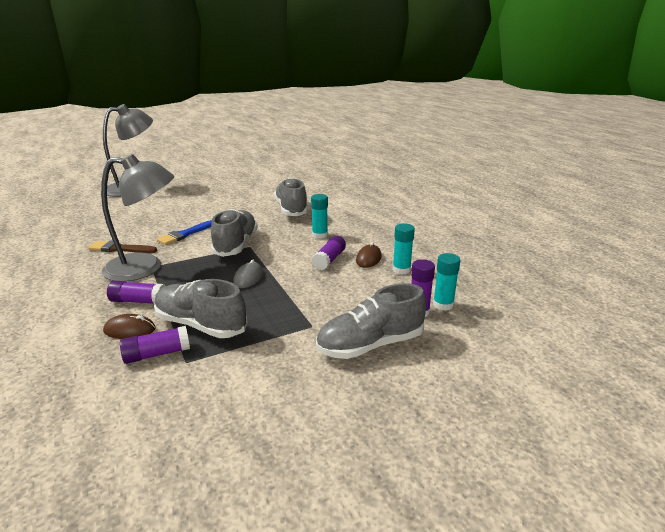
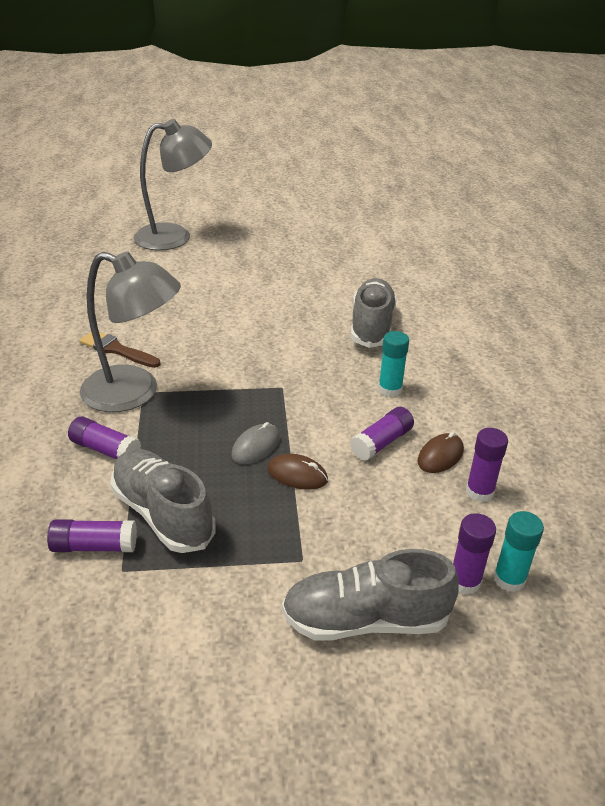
camera: 20 degrees right, 10 degrees up
(129, 330) = (78, 496): brown mouse -> brown mouse (297, 475)
(185, 234) = (206, 343): blue brush -> none
(236, 245) = (265, 379): grey shoe -> none
(401, 270) = (479, 492): turquoise glue stick -> purple glue stick

